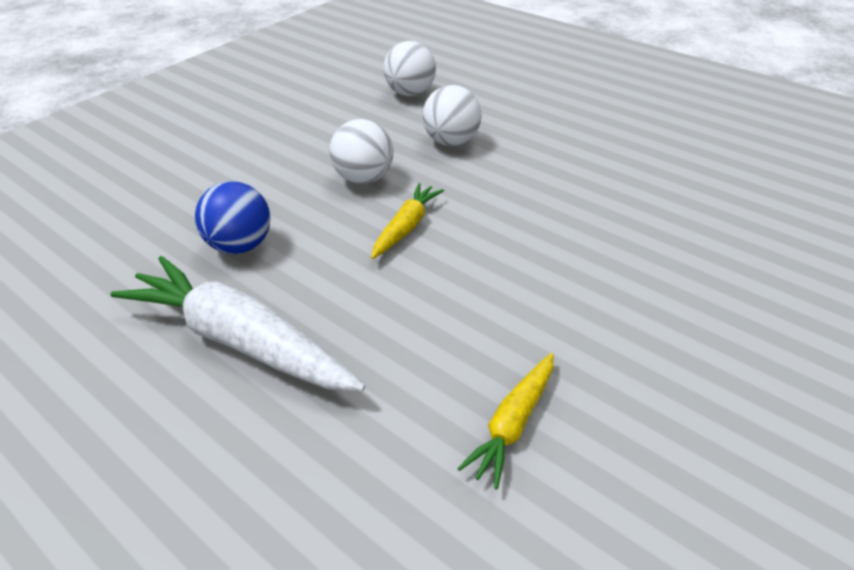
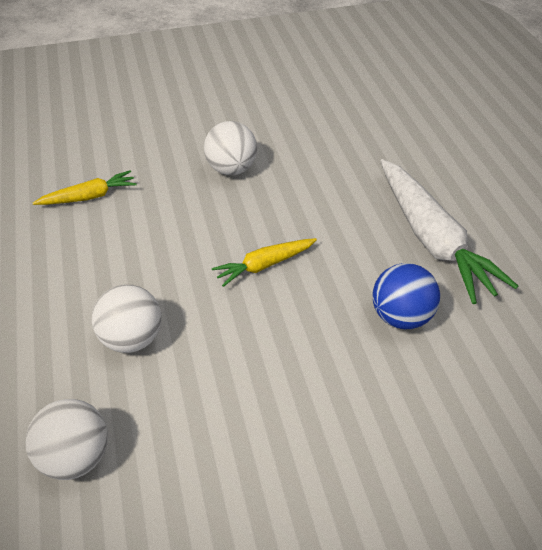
camera: 145 degrees left, 5 degrees up
(364, 178) = (252, 336): white ball -> white ball (231, 169)
(513, 424) = (316, 137): yellow carrot -> yellow carrot (89, 196)

